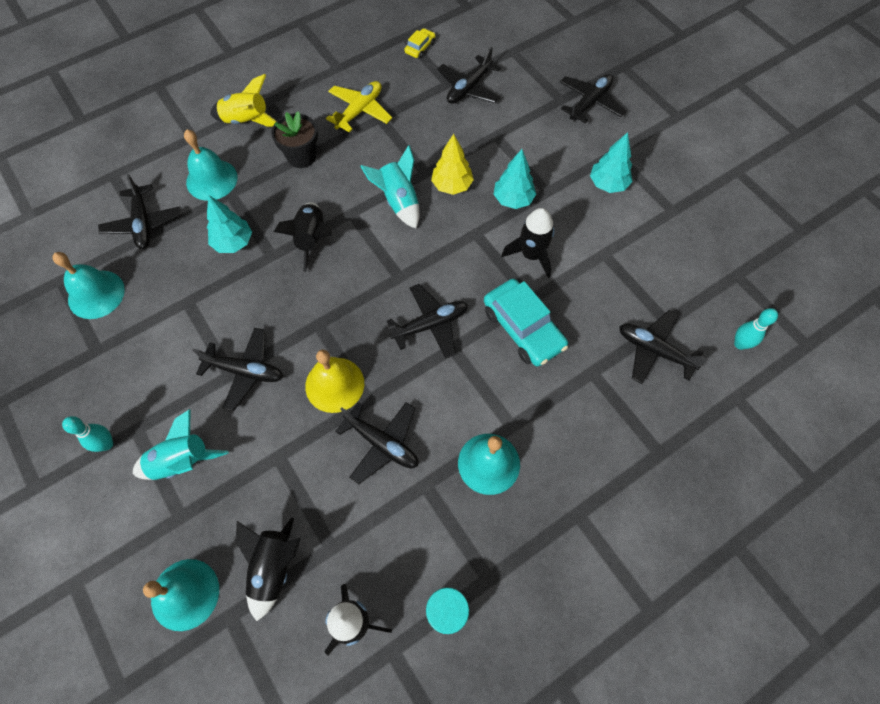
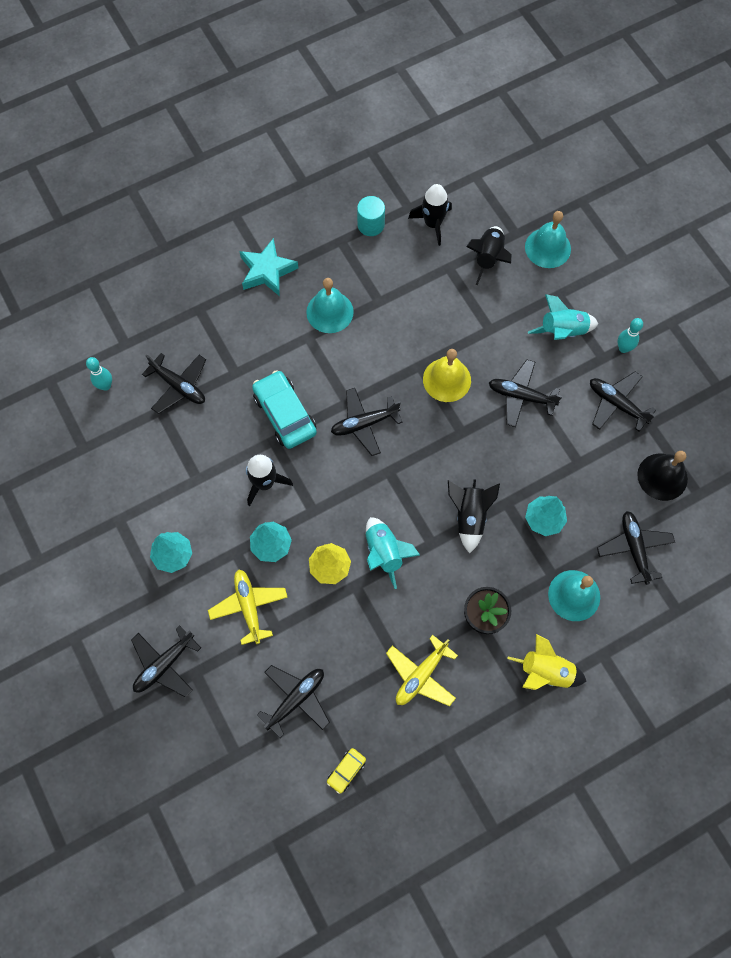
camera: 175 degrees left, 5 degrees up
(96, 294) = (662, 476): turquoise bell -> black bell
(382, 443) = (410, 332): black plane -> black plane (616, 404)
(524, 149) = (249, 607): none -> yellow plane
(583, 518) = (267, 271): none -> turquoise star

